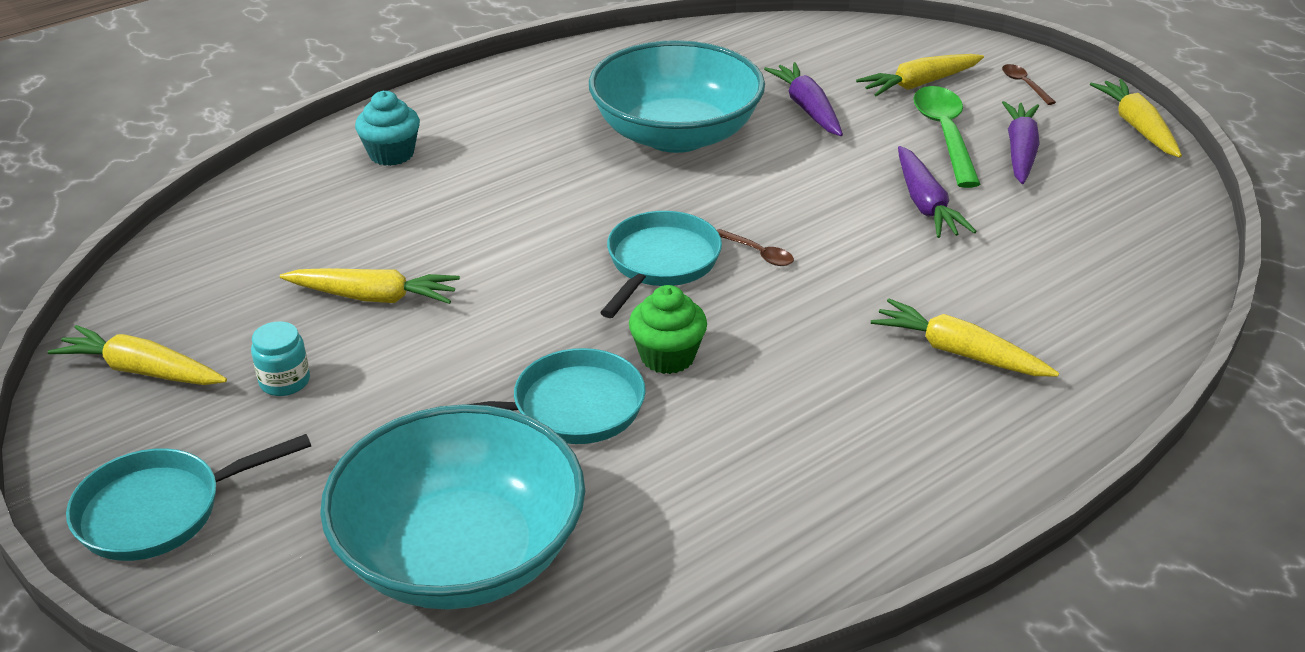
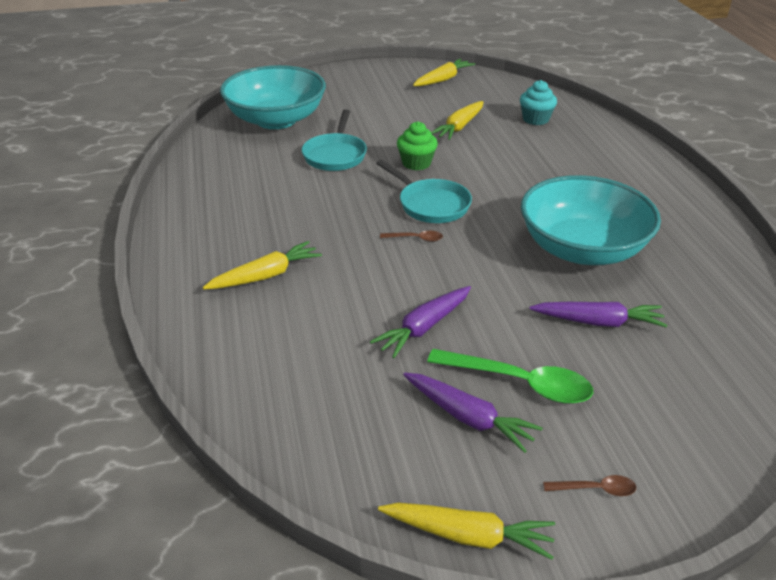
camera: 115 degrees right, 0 degrees up
(160, 510) = (356, 77): turquoise pan -> none
(285, 381) = (411, 102): turquoise jar -> none
(391, 154) = (601, 150): turquoise cupcake -> turquoise cupcake (535, 119)
(667, 357) = (348, 186): green cupcake -> green cupcake (416, 163)
(758, 253) = (416, 239): brown spoon -> brown spoon turned 150 degrees counterclockwise
(919, 84) = (621, 408): yellow carrot -> none
(925, 204) = (424, 327): purple carrot -> purple carrot turned 60 degrees counterclockwise

